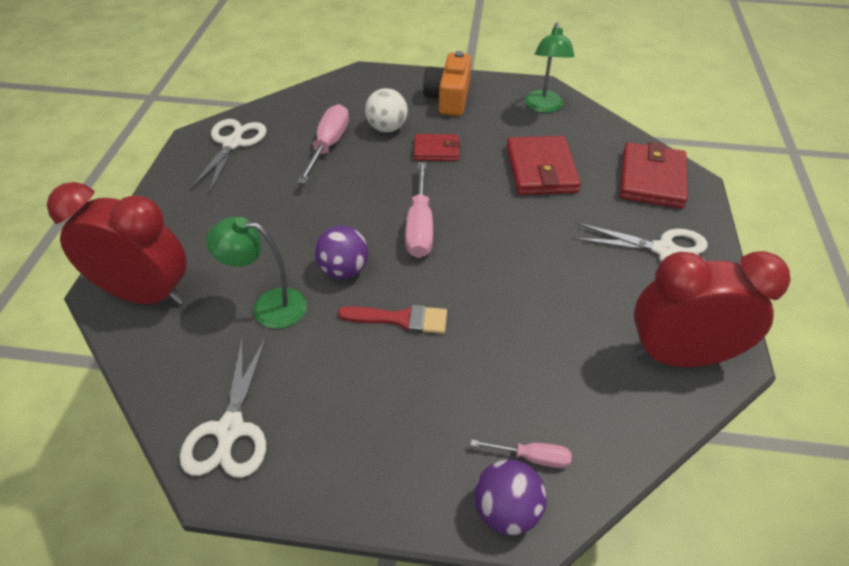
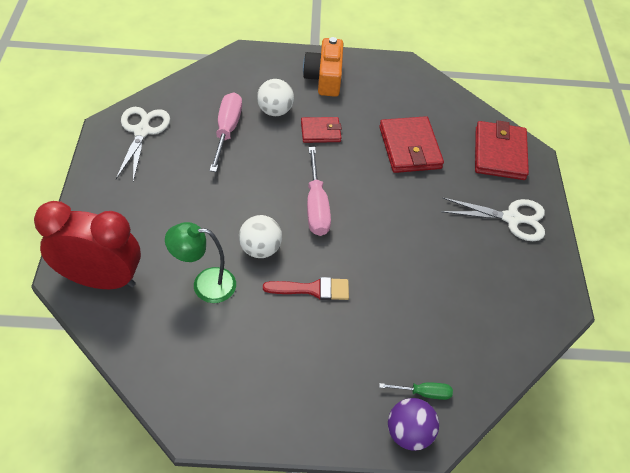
camera: 10 degrees left, 5 degrees up
(230, 430) = (196, 388): white scissors -> none
(343, 270) = (260, 249): purple ball -> white ball
(531, 457) = (423, 393): pink screwdriver -> green screwdriver
(543, 107) = (407, 85): green lamp -> none
(679, 356) = (525, 307): red clock -> none

